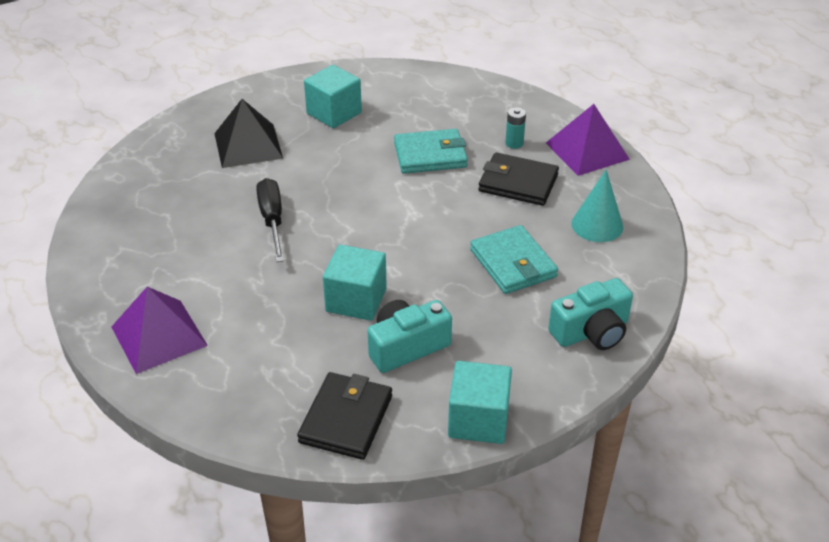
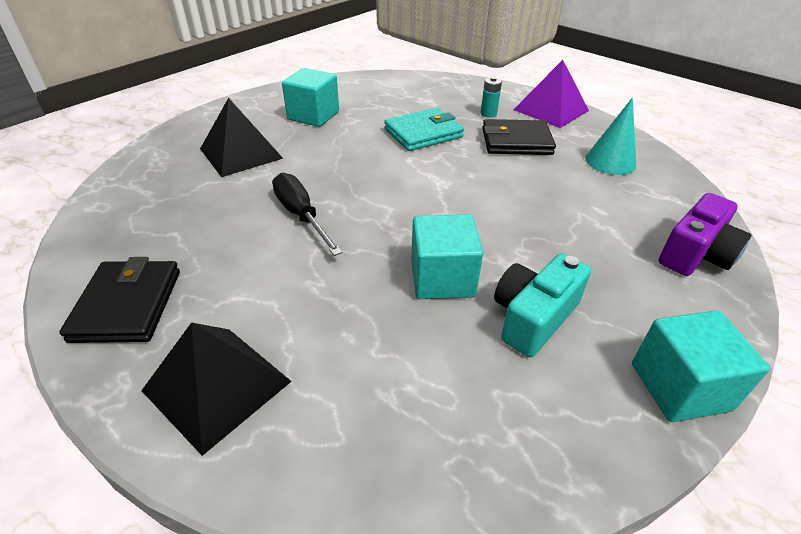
camera: 20 degrees left, 0 degrees up
(158, 336) = (216, 386): purple pyramid -> black pyramid
(346, 419) = (530, 436): black wallet -> black wallet (127, 305)
(513, 263) = (568, 207): turquoise wallet -> none
(591, 332) = (695, 254): turquoise camera -> purple camera

